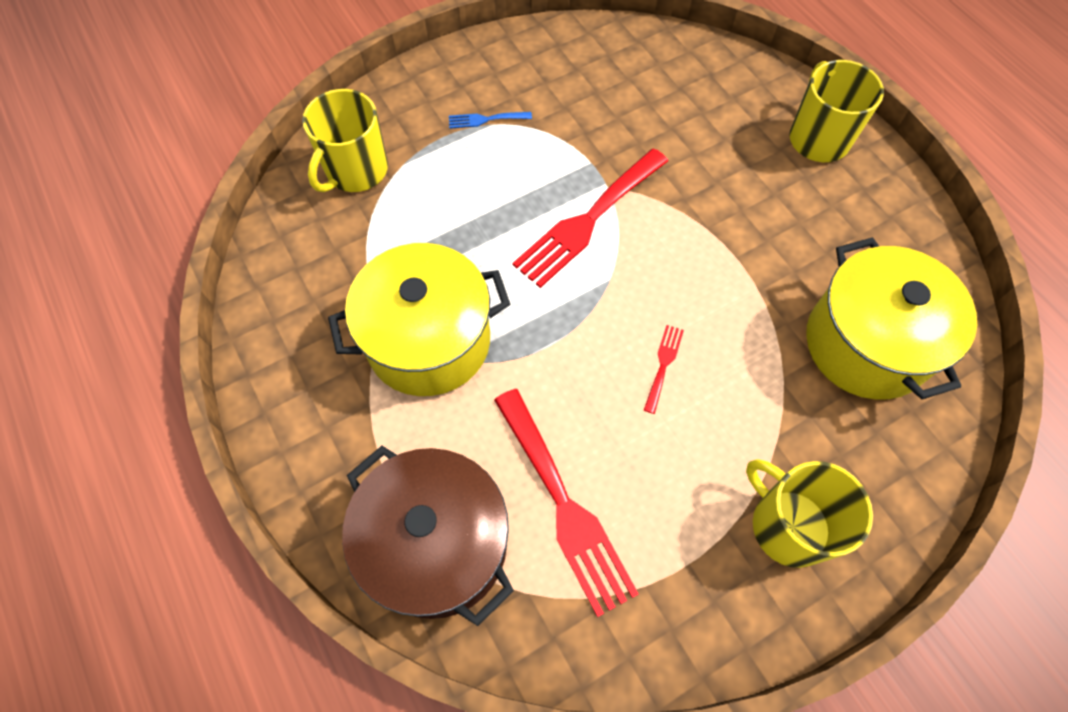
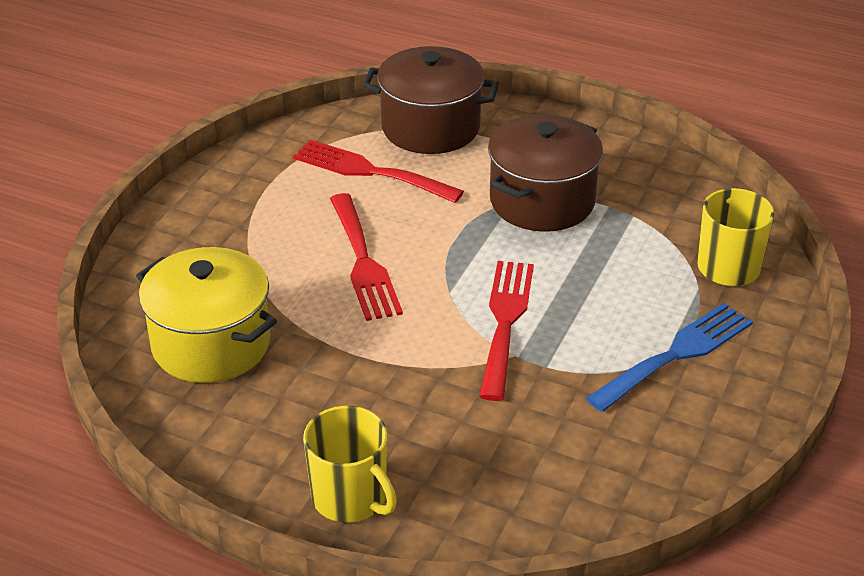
camera: 145 degrees right, 25 degrees down
(428, 341) = (542, 201): yellow pot -> brown pot
(485, 119) = (676, 354): blue fork -> blue fork, size x2.25
(663, 364) = (363, 262): red fork -> red fork, size x2.25
(788, 525) = (216, 222): yellow mug -> none

